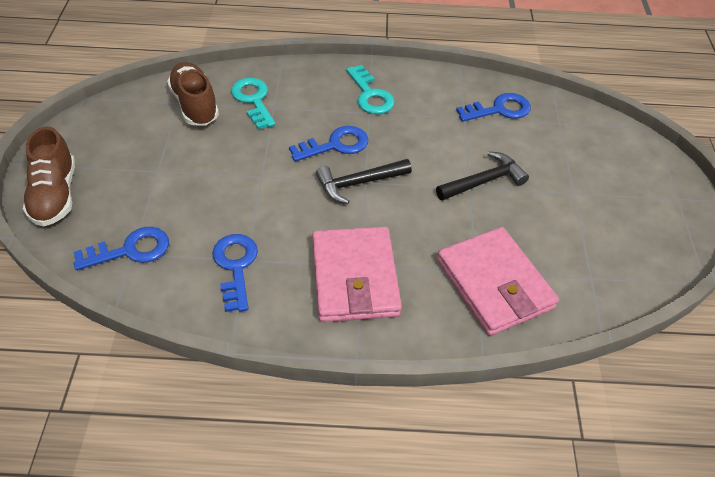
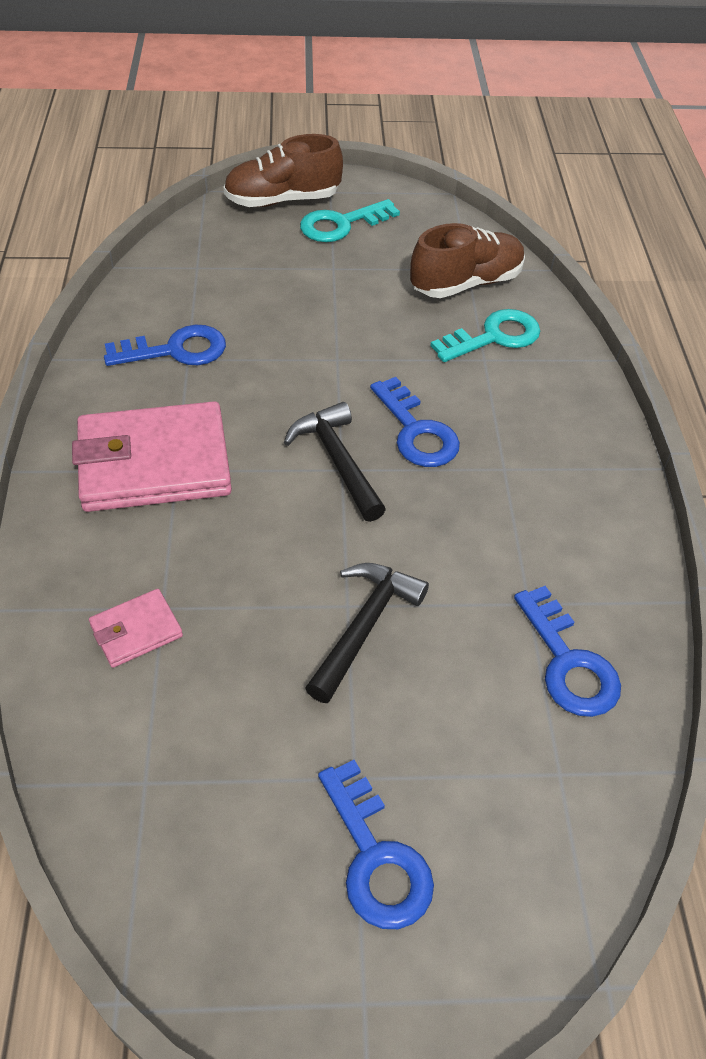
camera: 85 degrees right, 0 degrees up
(130, 250) = (201, 265): blue key -> blue key (375, 857)
(370, 95) = (549, 468): turquoise key -> turquoise key (341, 224)
(484, 181) = (364, 627): black hammer -> black hammer turned 120 degrees counterclockwise
(494, 284) = (136, 631): pink wallet -> pink wallet, size x0.46

